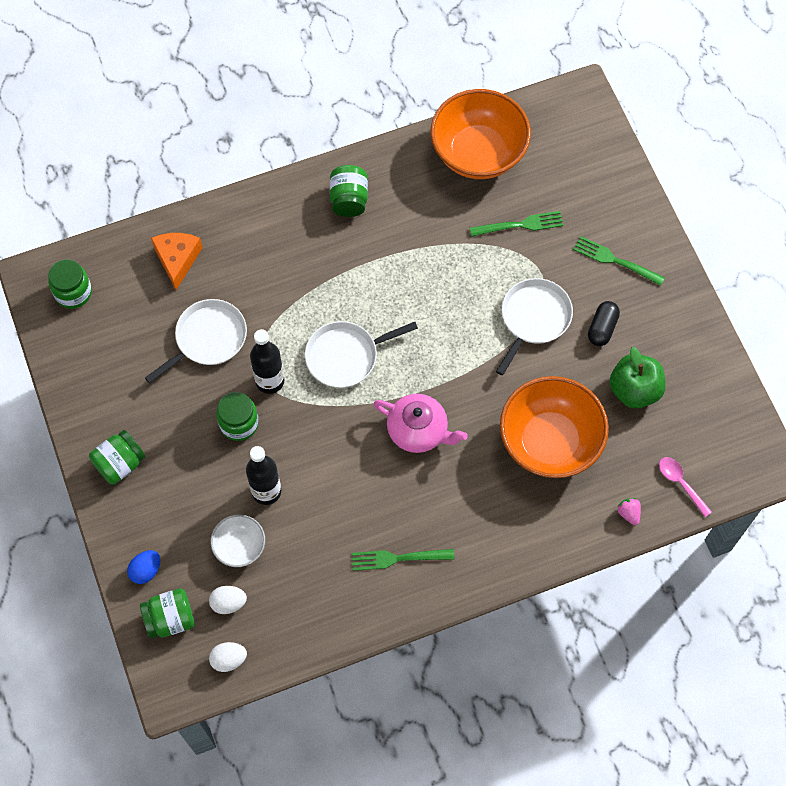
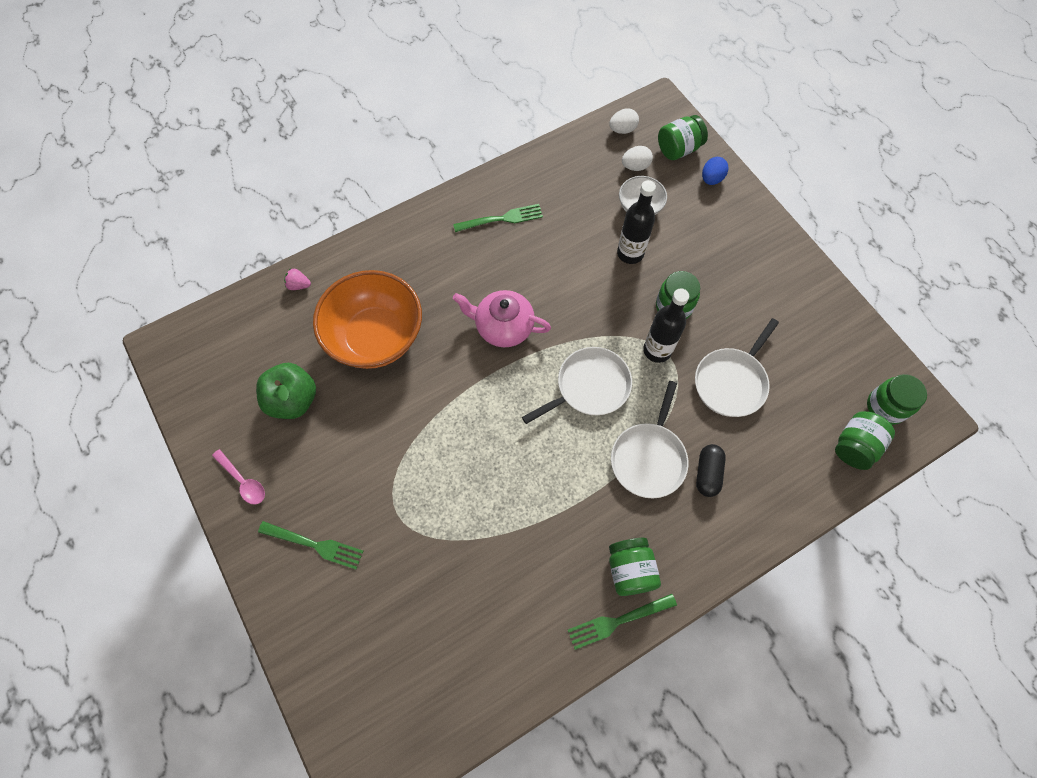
camera: 170 degrees right, 0 degrees up
(120, 463) = (768, 256): green jar -> green jar (854, 446)
(177, 259) = (795, 462): orange cheese -> none
(478, 153) = (488, 666): orange bowl -> none
(520, 225) = (426, 572): green fork -> green fork (618, 621)
(534, 318) = (401, 460): white pan -> white pan (649, 458)
(602, 328) = (327, 461): black capsule -> black capsule (707, 473)
(628, 513) = (299, 285): pink strawberry -> pink strawberry turned 135 degrees clockwise
(680, 483) = (249, 318): pink spoon -> pink spoon (243, 481)

